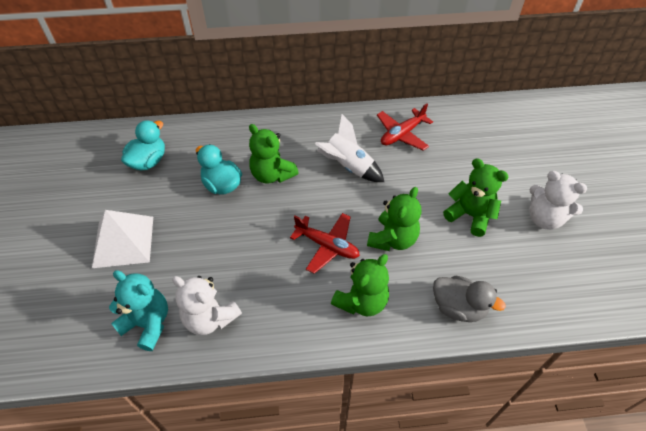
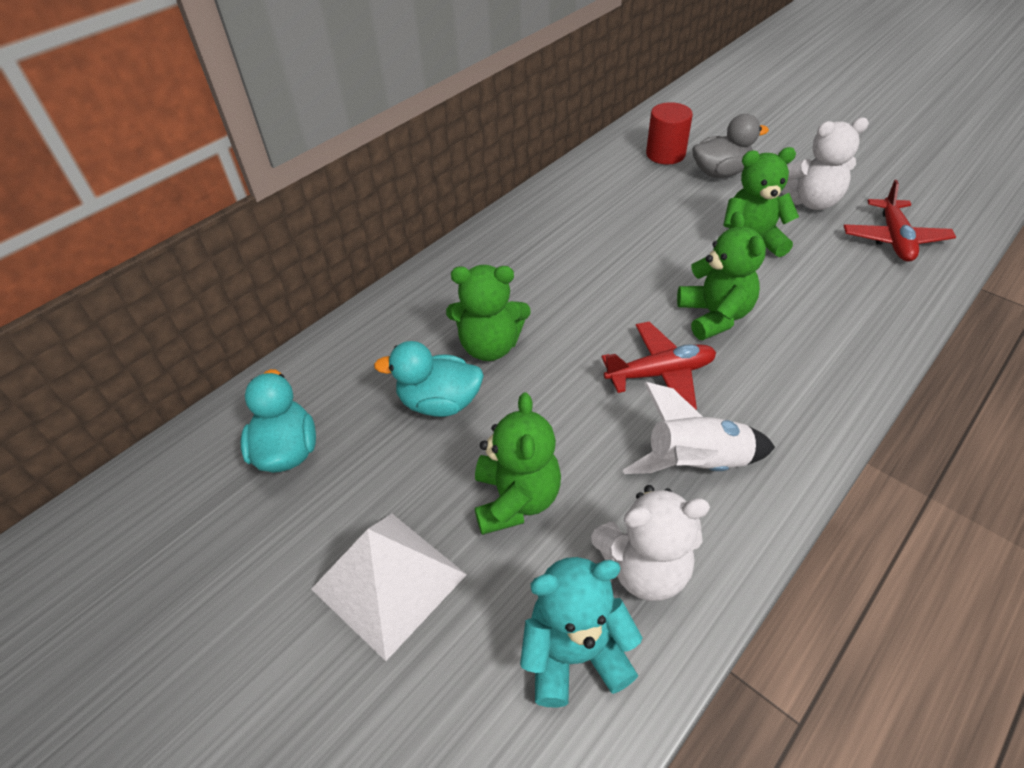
camera: 40 degrees left, 5 degrees down
(348, 166) = (567, 278): white rocket -> white rocket (695, 463)
(361, 301) = (774, 400): green teddy bear -> green teddy bear (516, 499)
(402, 134) = (579, 211): red plane -> red plane (894, 239)
(458, 307) = (861, 332): grey duck -> grey duck (720, 172)
(497, 131) = (665, 154): none -> red cylinder

